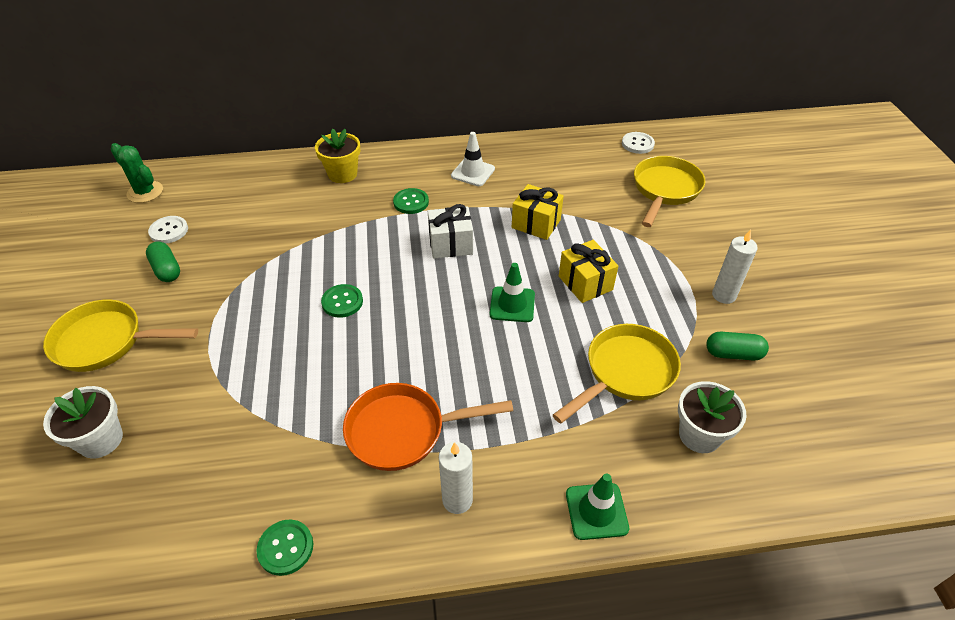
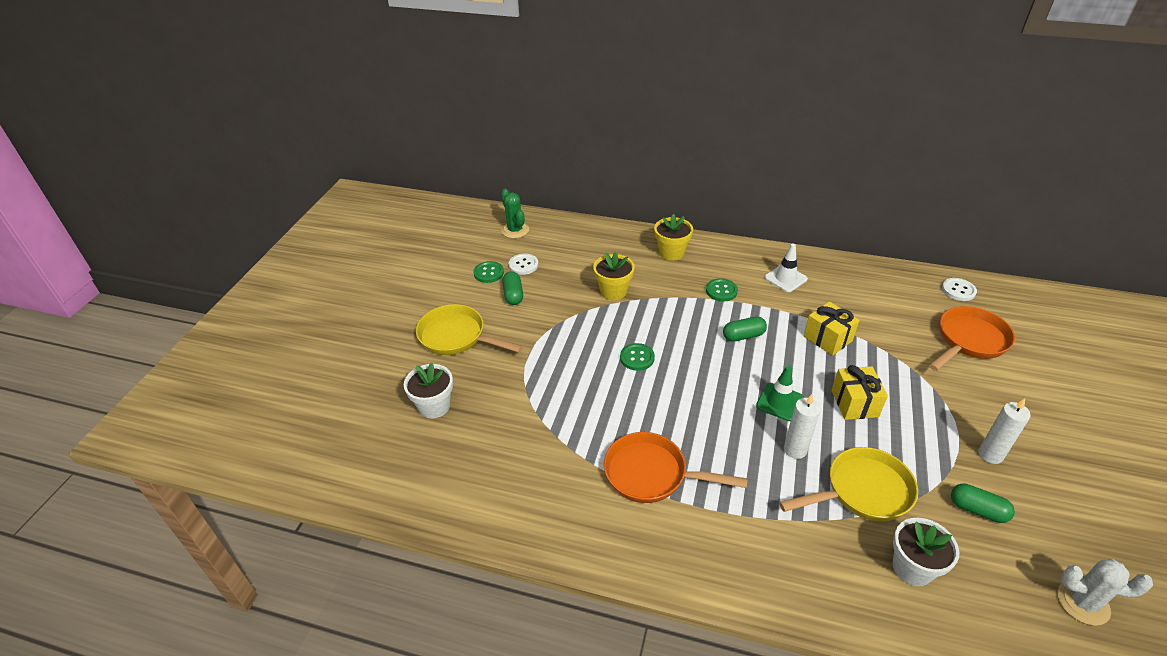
camera: 25 degrees right, 5 degrees down
(285, 548) = (536, 528): green button -> green button (488, 273)
(290, 233) = (613, 291): none -> yellow flower pot
(450, 244) = (743, 336): white gift -> green capsule
(457, 500) = (676, 542): white candle -> white candle (795, 450)
(596, 511) = (790, 594): green traffic cone -> none
(665, 190) = (969, 341): yellow pan -> orange pan
(851, 411) = (1083, 603): none -> white cactus

